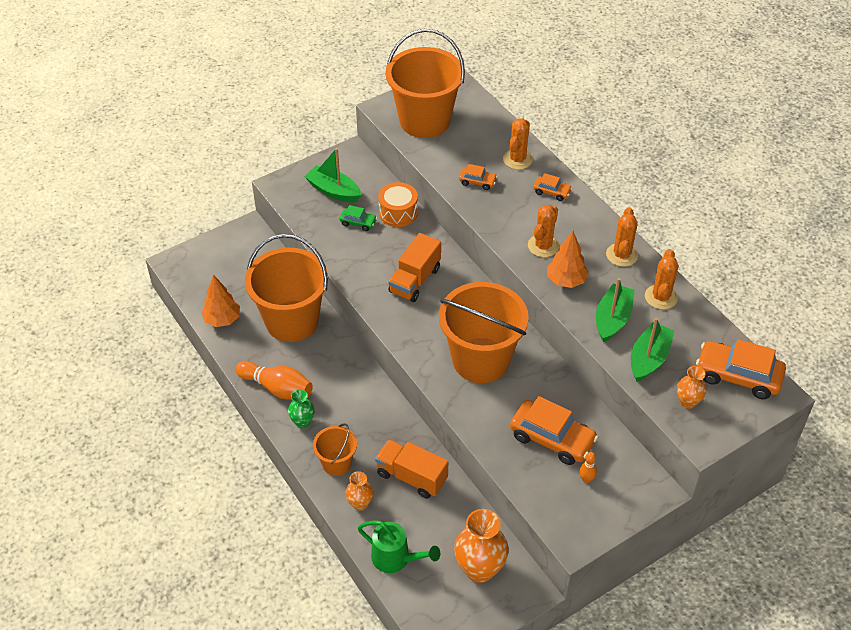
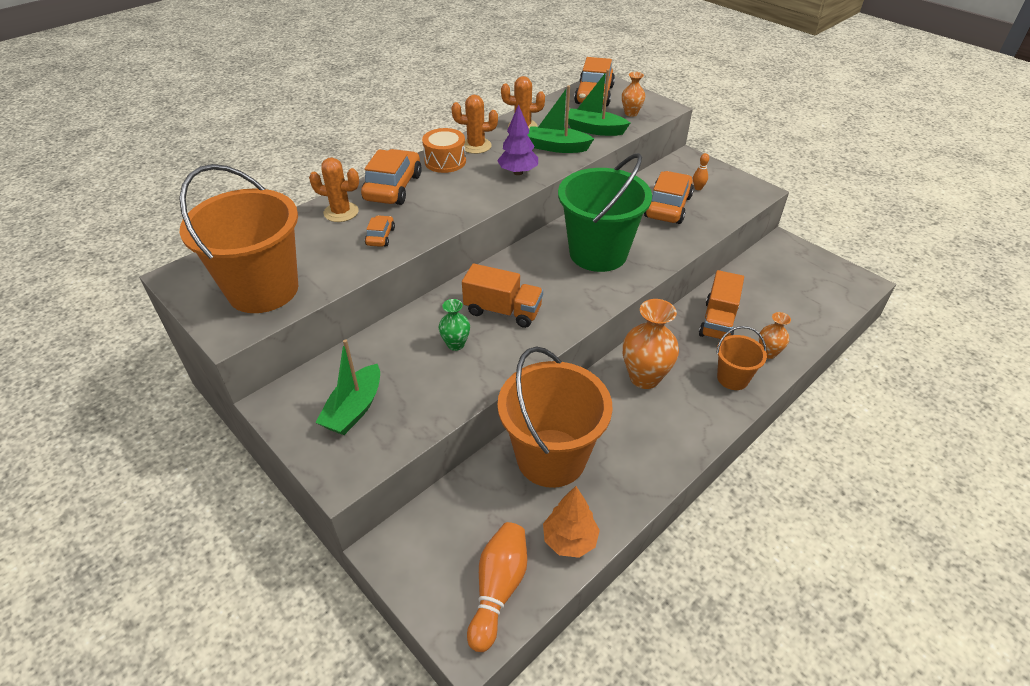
camera: 100 degrees left, 5 degrees down
(277, 388) = (659, 451): orange bowling pin -> orange bowling pin (498, 589)
(302, 422) = (695, 417): green vase -> green vase (455, 344)
(358, 223) = (414, 374): green car -> none
(396, 559) = (808, 320): green watering can -> none
(398, 213) = (393, 339): orange drum -> orange drum (445, 161)
(479, 569) = (784, 270): orange vase -> orange vase (644, 377)
(481, 360) = (598, 253): orange bucket -> green bucket
(543, 246) = (474, 187): orange cactus -> none
(551, 192) = (393, 187): orange car -> orange car, size x2.01
(566, 280) = (518, 172): orange tree -> purple tree

